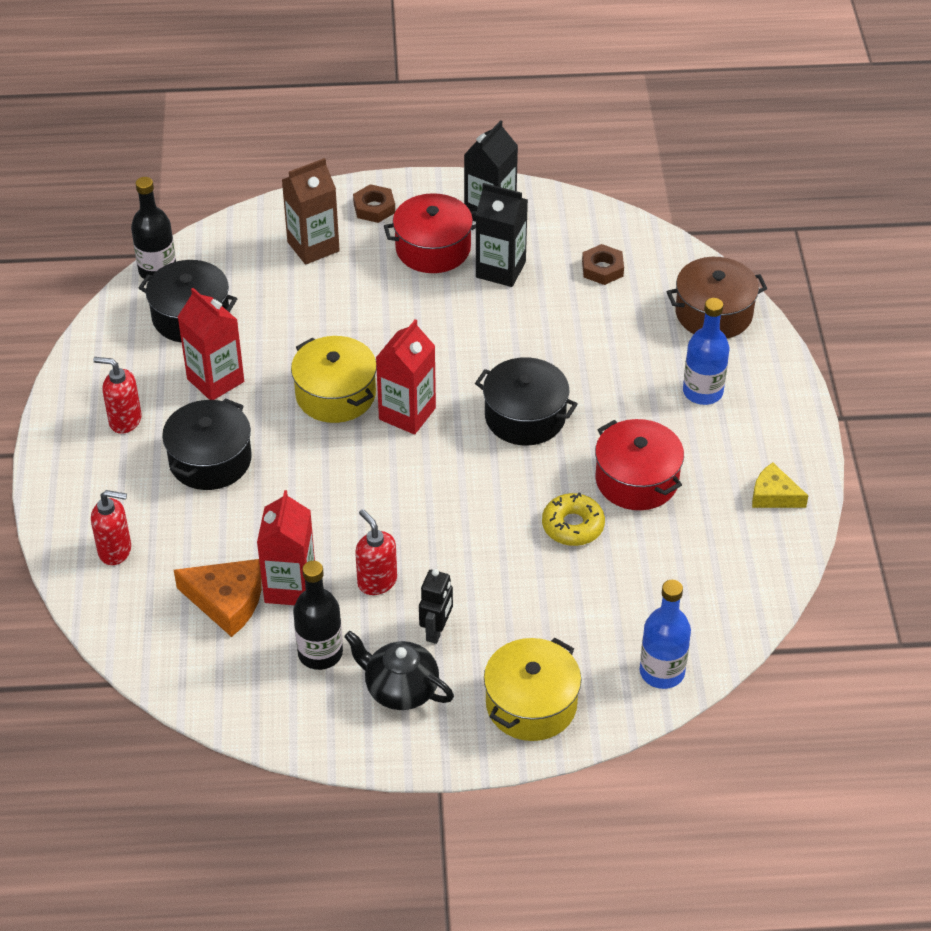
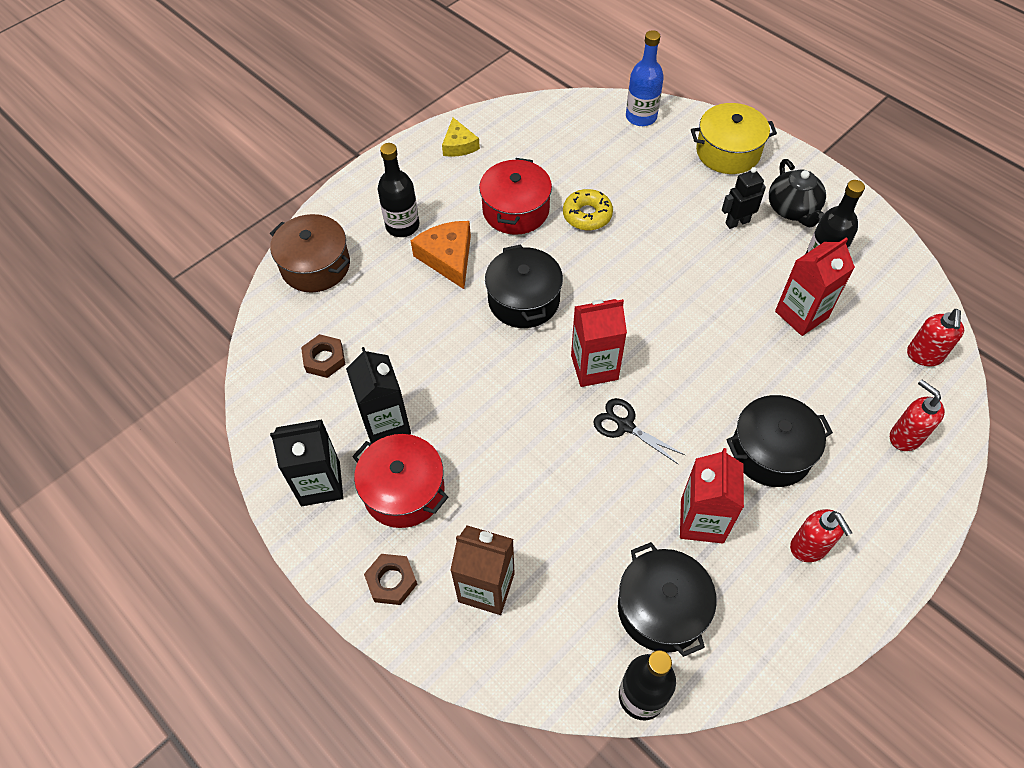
camera: 130 degrees left, 10 degrees up
(227, 601) = (853, 338): orange cheese -> orange cheese (448, 258)
(335, 394) = (625, 426): yellow pot -> black scissors
(377, 581) = (742, 275): red soap dispenser -> red soap dispenser (924, 355)
(702, 392) = (402, 226): blue bottle -> black bottle

